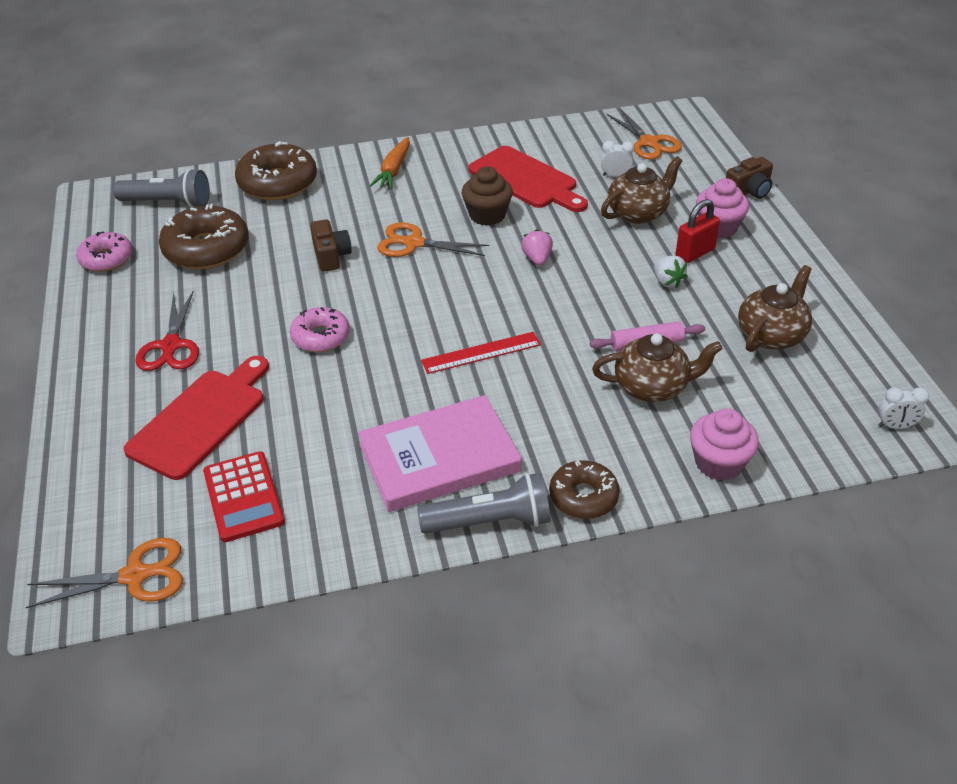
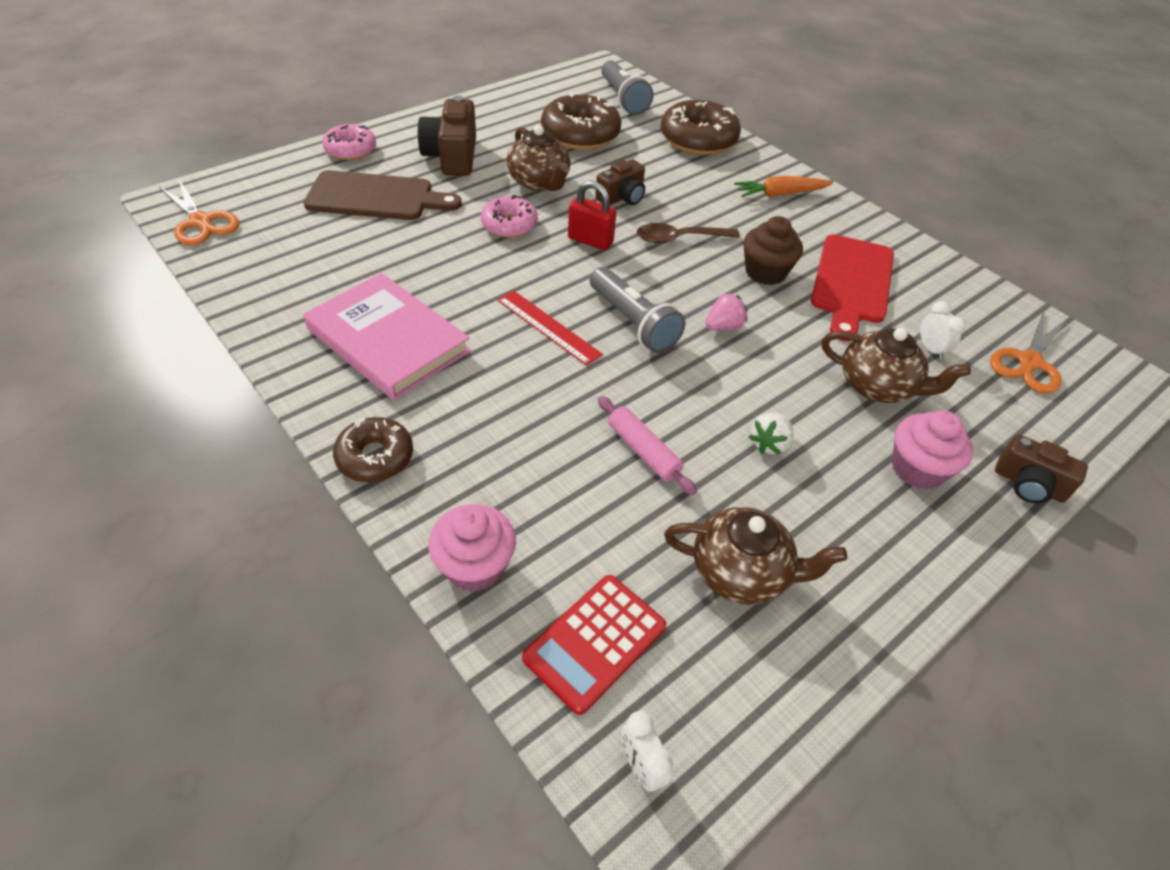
camera: 60 degrees right, 5 degrees up
(106, 259) = (533, 97): pink donut -> pink donut (351, 150)
(171, 346) = (452, 156): red scissors -> brown camera
(201, 419) = (376, 197): red cutting board -> brown cutting board
(243, 497) = (298, 245): red calculator -> red calculator (595, 642)
(414, 243) = (679, 238): orange scissors -> brown spoon
(490, 522) = (317, 397): grey flashlight -> grey flashlight (633, 323)
(652, 387) = (573, 473): brown teapot -> brown teapot (539, 182)
(695, 253) = (845, 457): red padlock -> red padlock (590, 241)

